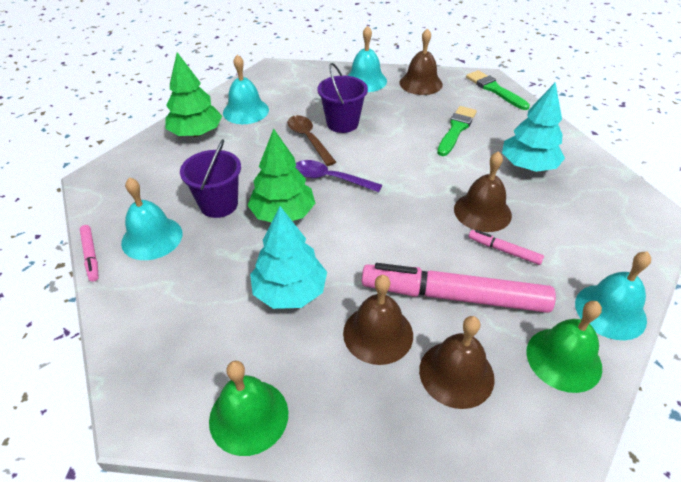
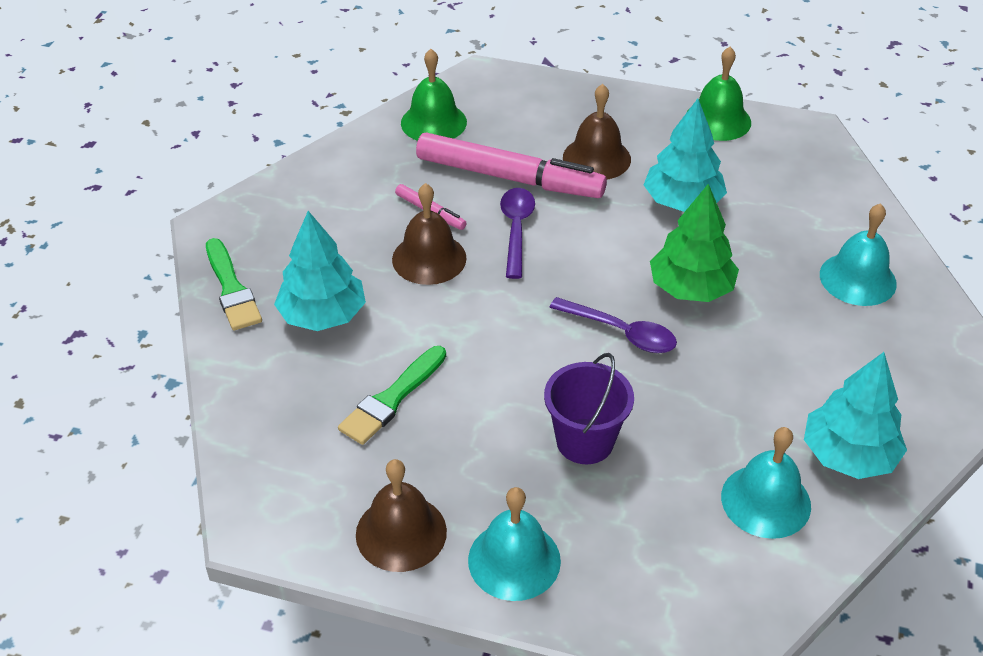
camera: 170 degrees left, 0 degrees up
(91, 256) = (925, 266): pink marker -> none
(196, 133) = (848, 455): green tree -> turquoise tree
(219, 204) = (780, 313): purple bucket -> none
(309, 139) = (648, 412): brown spoon -> none
(427, 243) = (516, 230): none -> purple spoon
(456, 373) = (534, 124): brown bell -> none
(494, 89) = (264, 490): green brush -> green brush (232, 289)
(610, 311) = (361, 148): turquoise bell -> none

